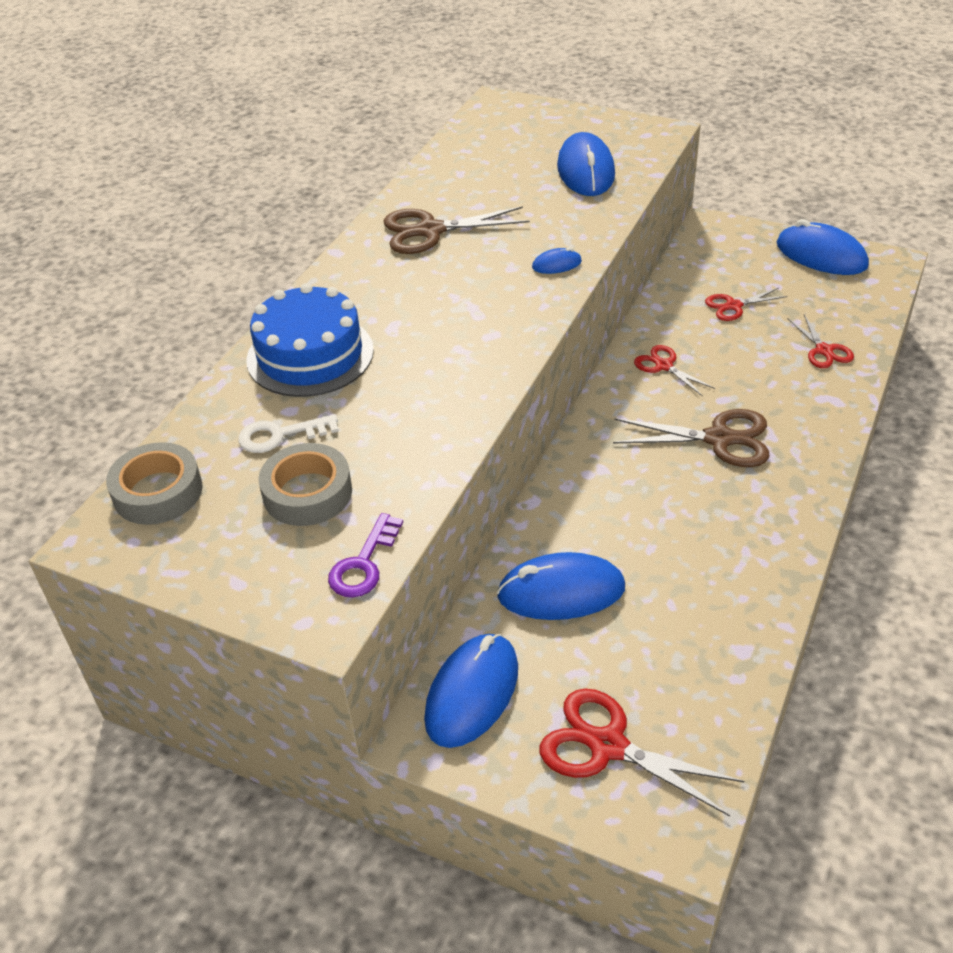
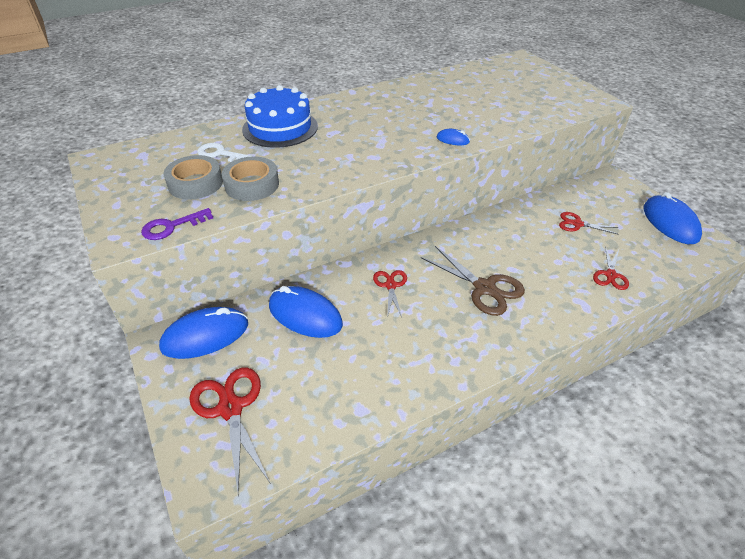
camera: 35 degrees right, 0 degrees up
(158, 492) = (144, 152): grey tape -> grey tape (252, 185)
(430, 231) = (408, 100): brown scissors -> none
(585, 171) = (529, 104): blue mouse -> none
(664, 366) = (497, 234): red scissors -> red scissors (390, 285)

